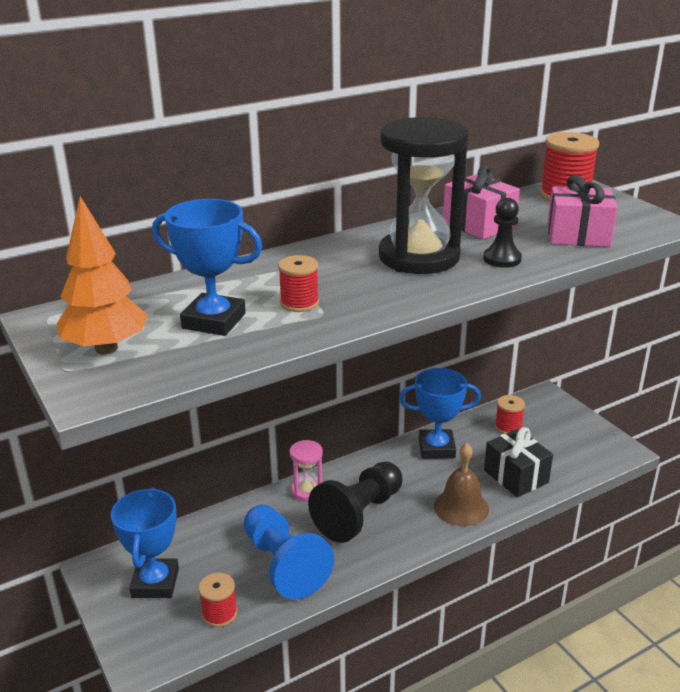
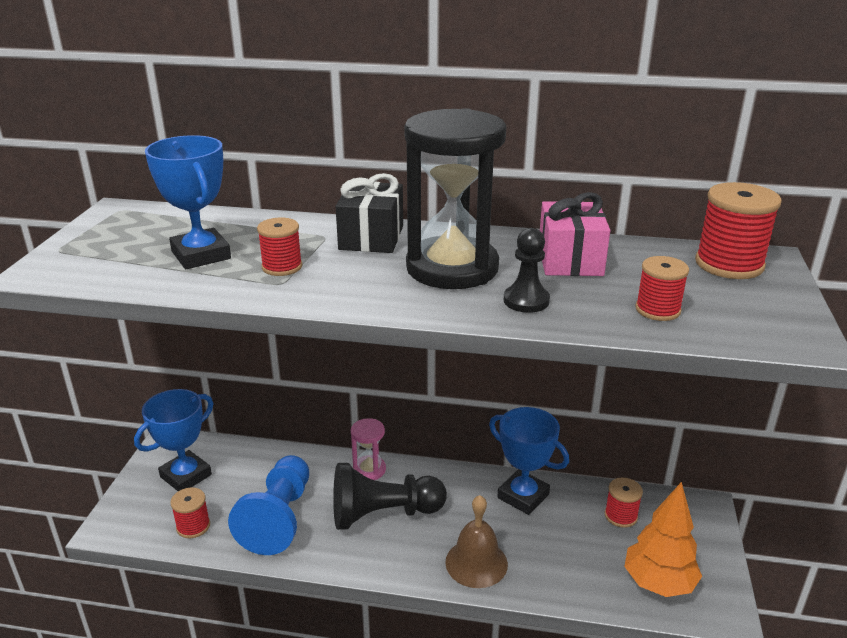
camera: 40 degrees right, 0 degrees up
(106, 348) = (105, 245): orange tree -> orange tree (658, 583)
(516, 476) = (566, 567): black gift -> black gift (371, 237)
(578, 235) = (657, 310): pink gift -> red spool

